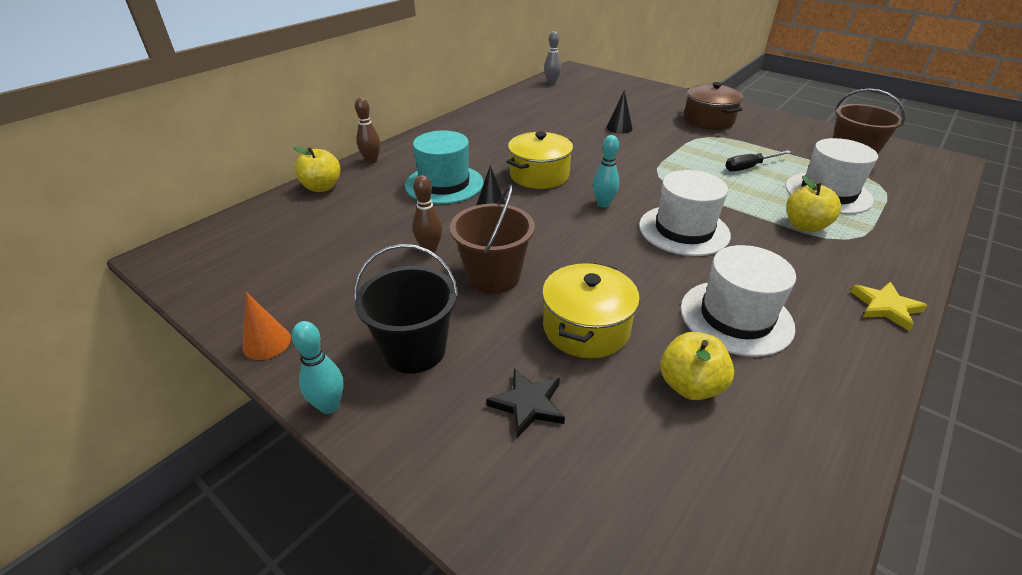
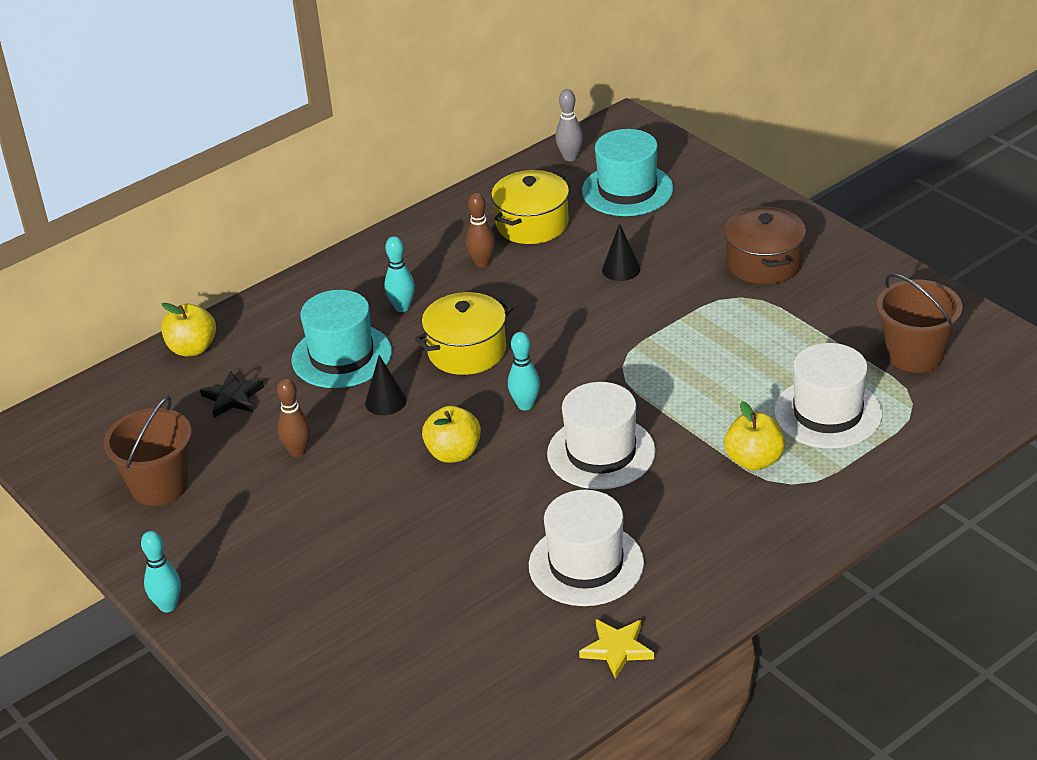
camera: 15 degrees right, 0 degrees up
(267, 343) = (118, 542): orange cone -> none
(371, 161) = (260, 308): brown bowling pin -> brown bowling pin (482, 263)
(415, 350) = (253, 564): black bucket -> none
(478, 154) = (402, 307): none -> turquoise bowling pin
(493, 276) = (355, 492): brown bucket -> brown bucket (159, 486)
(528, 404) = (339, 624): black star -> black star (232, 398)
(586, 328) = (426, 560): yellow pot -> yellow pot (532, 224)
(596, 94) = (627, 190): none -> turquoise hat
(690, 385) = (495, 625): yellow apple -> yellow apple (453, 453)
(749, 167) = (756, 360): black screwdriver -> none
(885, 307) = (755, 570): yellow star -> yellow star (617, 649)

